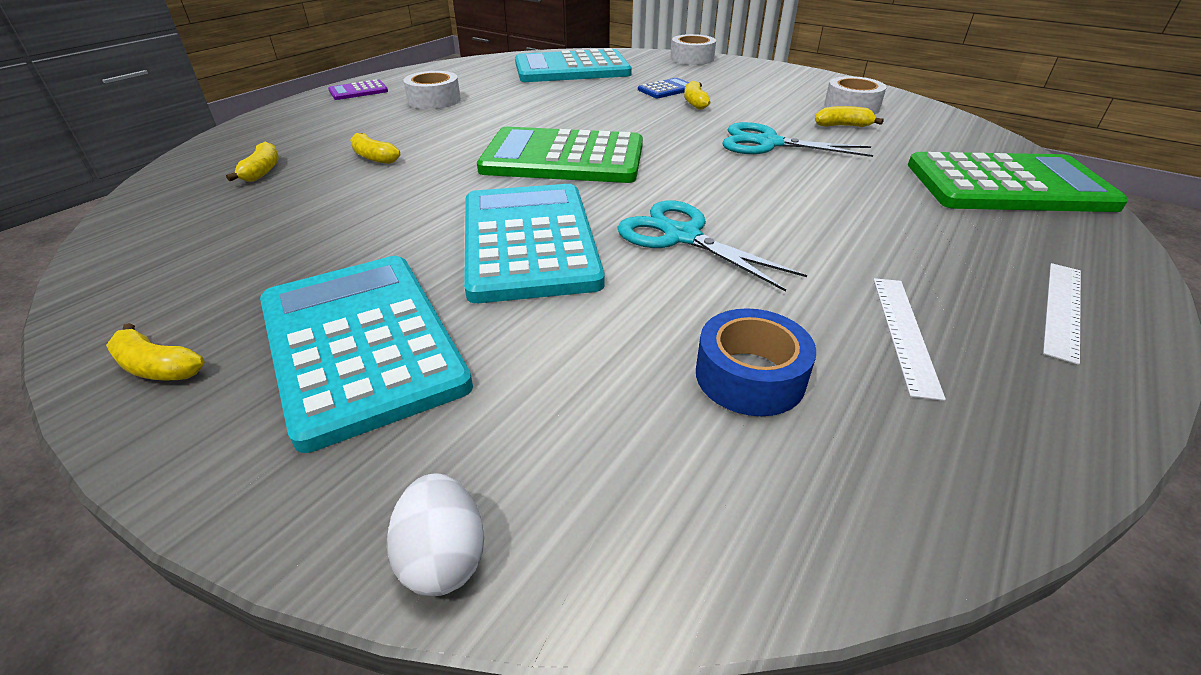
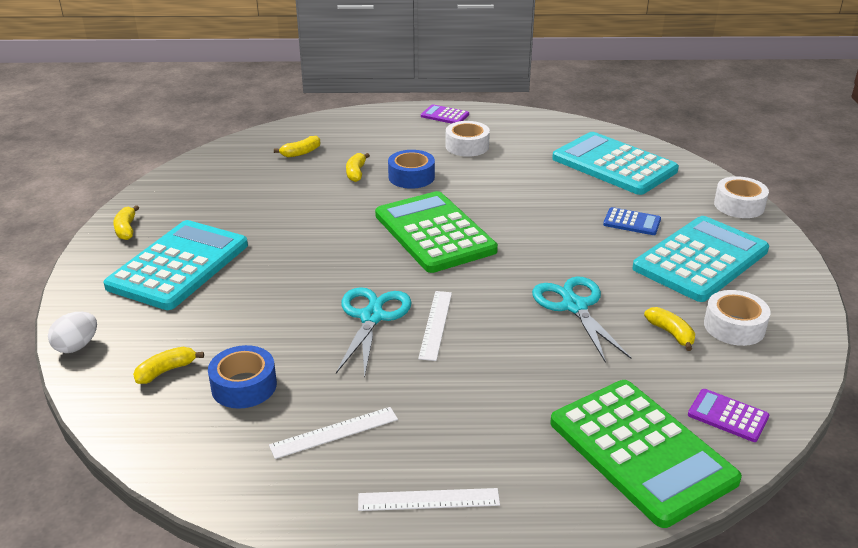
camera: 55 degrees right, 5 degrees down
(439, 136) = (411, 177): none -> blue tape
(528, 242) = (310, 268): turquoise calculator -> turquoise calculator (700, 259)
(695, 102) = (619, 245): yellow banana -> yellow banana (166, 371)
(734, 207) = (435, 324): none -> white ruler
(970, 143) = (727, 416): none -> purple calculator

